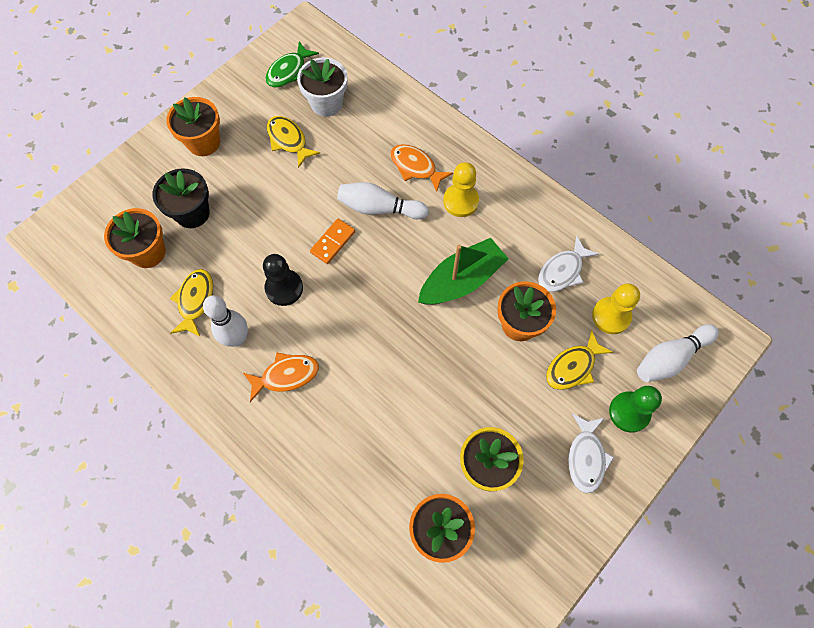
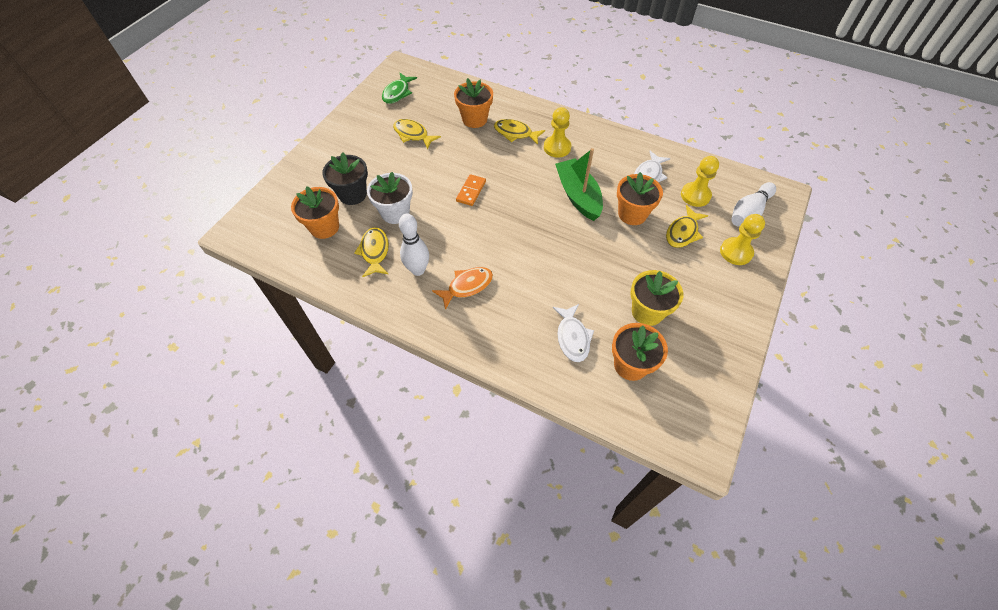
camera: 15 degrees left, 10 degrees down
(204, 142) = (346, 148): orange flower pot -> orange flower pot (474, 119)
(284, 288) = (444, 228): black pawn -> none
(326, 103) = (433, 107): white flower pot -> white flower pot (395, 213)
(379, 208) = (498, 163): white bowling pin -> none
(415, 167) = (515, 133): orange fish -> yellow fish
(461, 280) = (578, 196): green boat -> green boat turned 60 degrees counterclockwise
(586, 457) = (718, 288): white fish -> white fish (572, 337)
(629, 412) = (736, 252): green pawn -> yellow pawn

